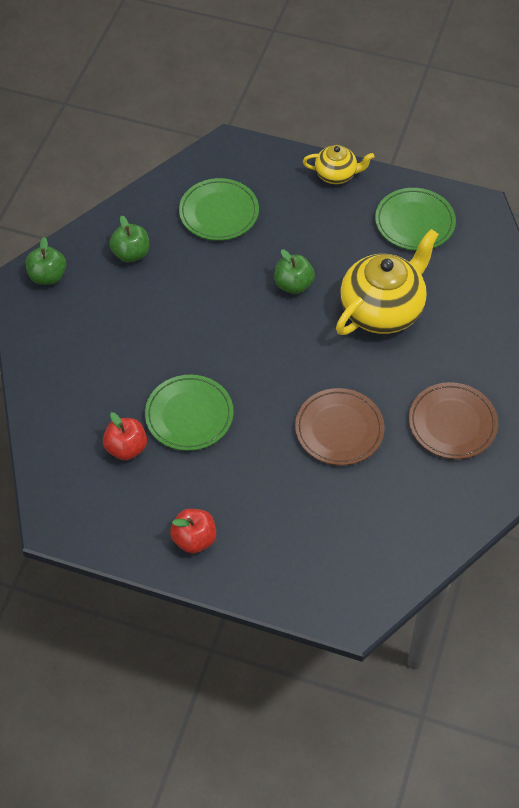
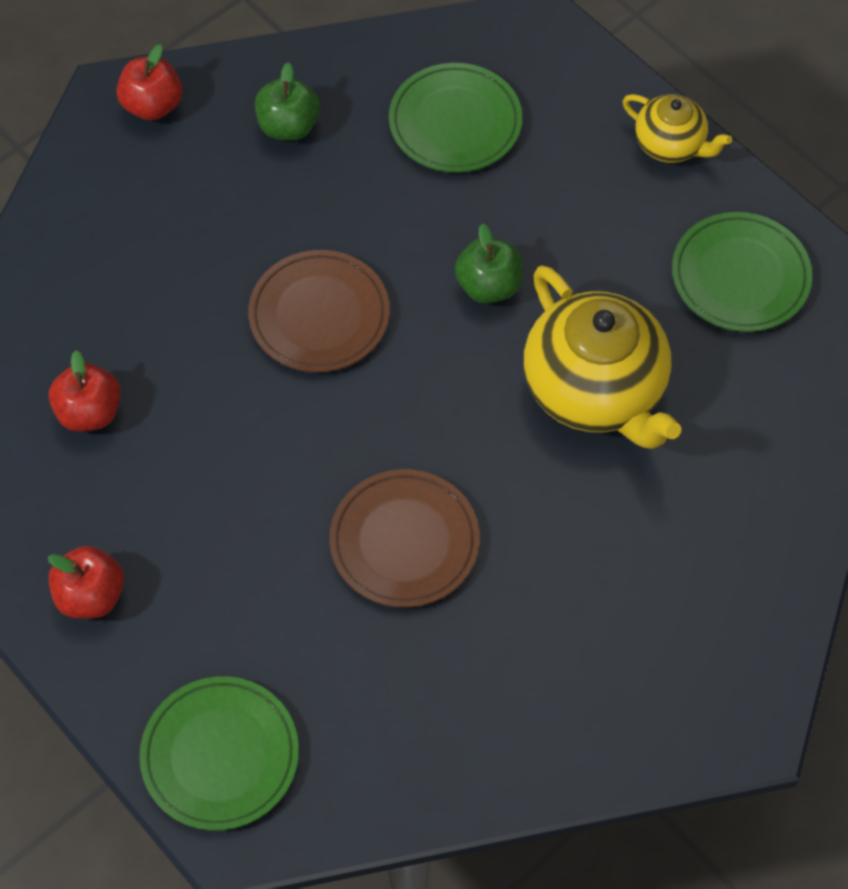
camera: 30 degrees right, 5 degrees up
(48, 276) = (153, 105): green apple -> red apple
(189, 415) = (207, 408): green plate -> green plate (220, 755)
(382, 310) = (595, 390): yellow teapot -> yellow teapot turned 75 degrees clockwise
(452, 423) = (579, 621): brown plate -> brown plate (319, 315)

